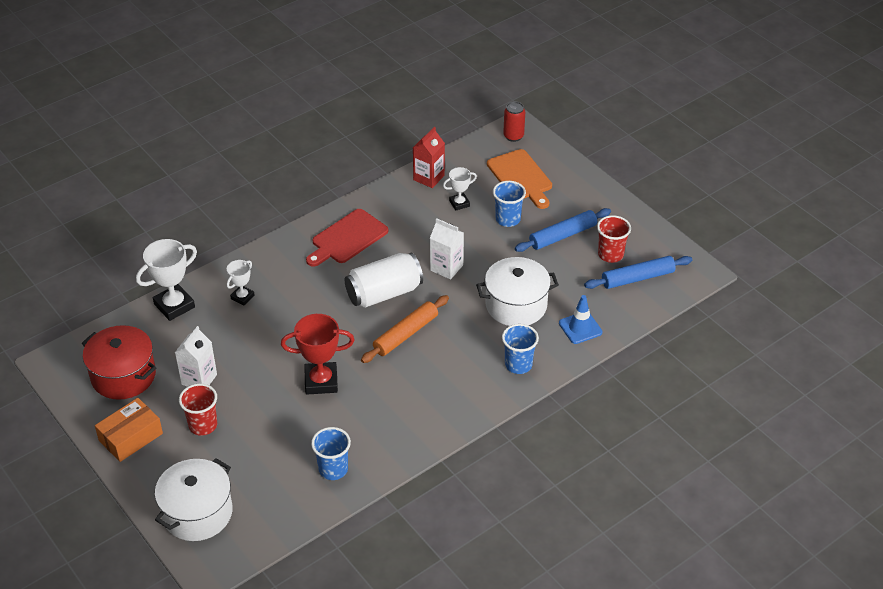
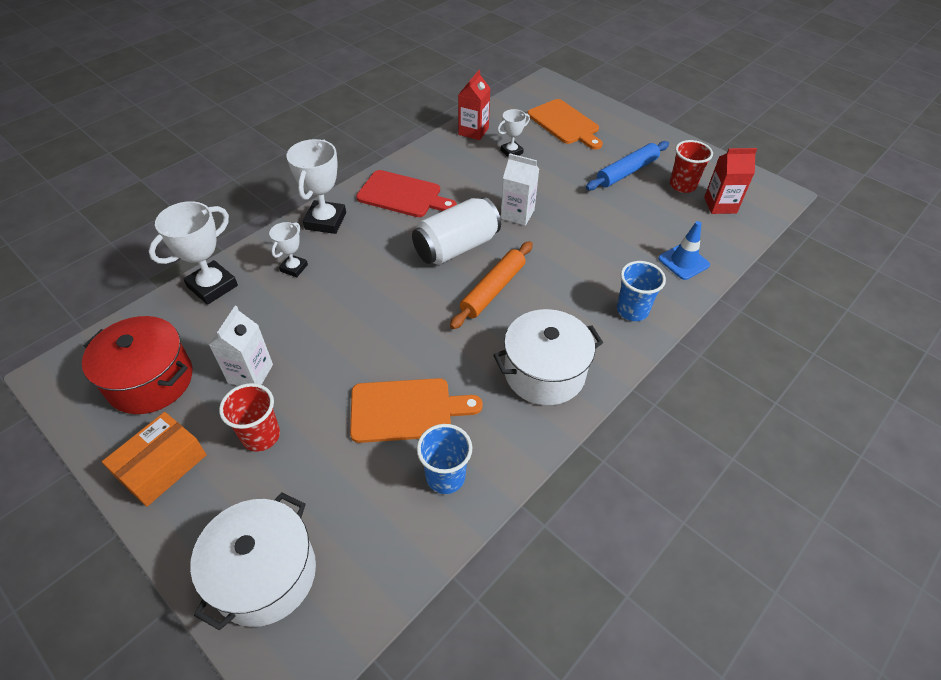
camera: 10 degrees left, 5 degrees up
(275, 257) = (325, 221): none -> white trophy
(314, 420) = (406, 410): none -> orange cutting board
(321, 381) = (405, 358): red trophy -> none
(347, 238) = (402, 195): red cutting board -> red cutting board turned 105 degrees counterclockwise
(508, 219) = (565, 162): blue cup -> none
(513, 136) = (545, 90): red can -> none
(516, 305) = (605, 245): white pot -> white pot (544, 372)
(637, 278) = (720, 205): blue rolling pin -> red carton

